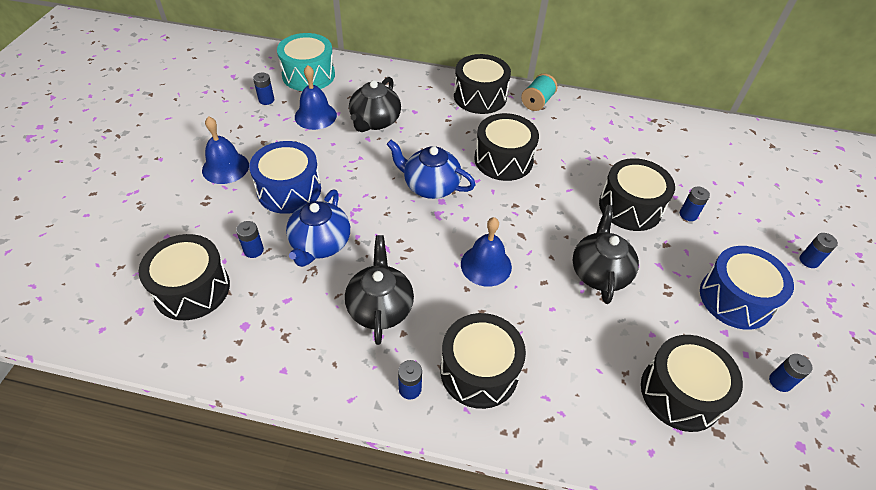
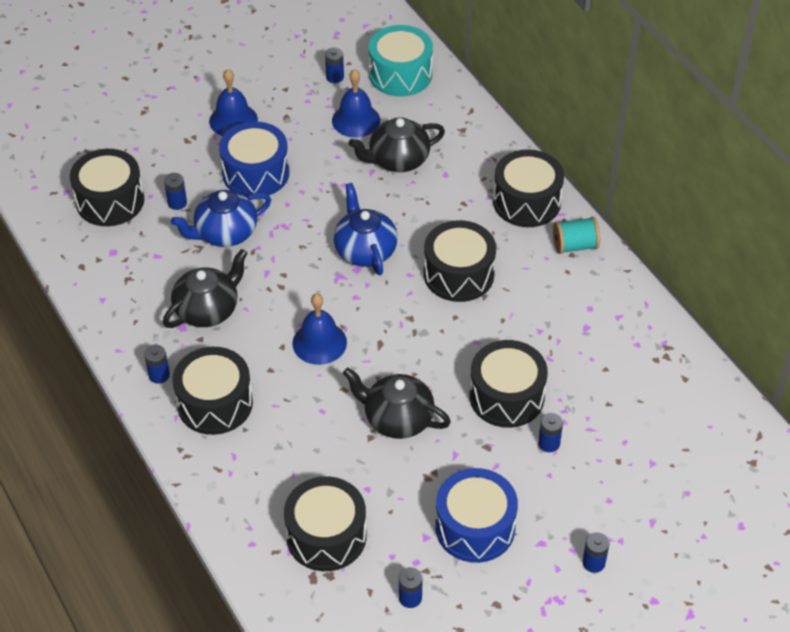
camera: 50 degrees right, 0 degrees up
(599, 272) = (397, 419): black teapot -> black teapot turned 120 degrees counterclockwise

